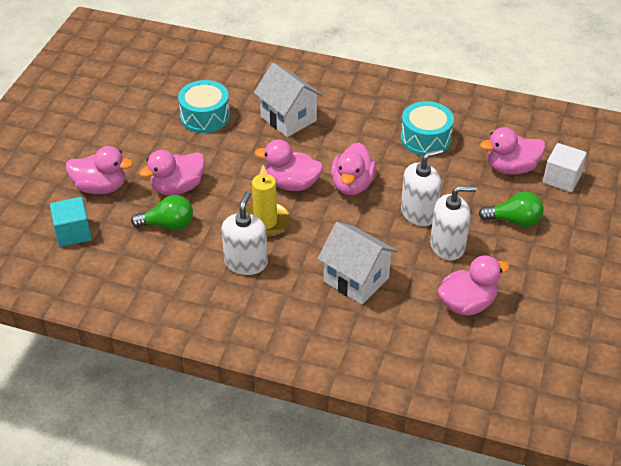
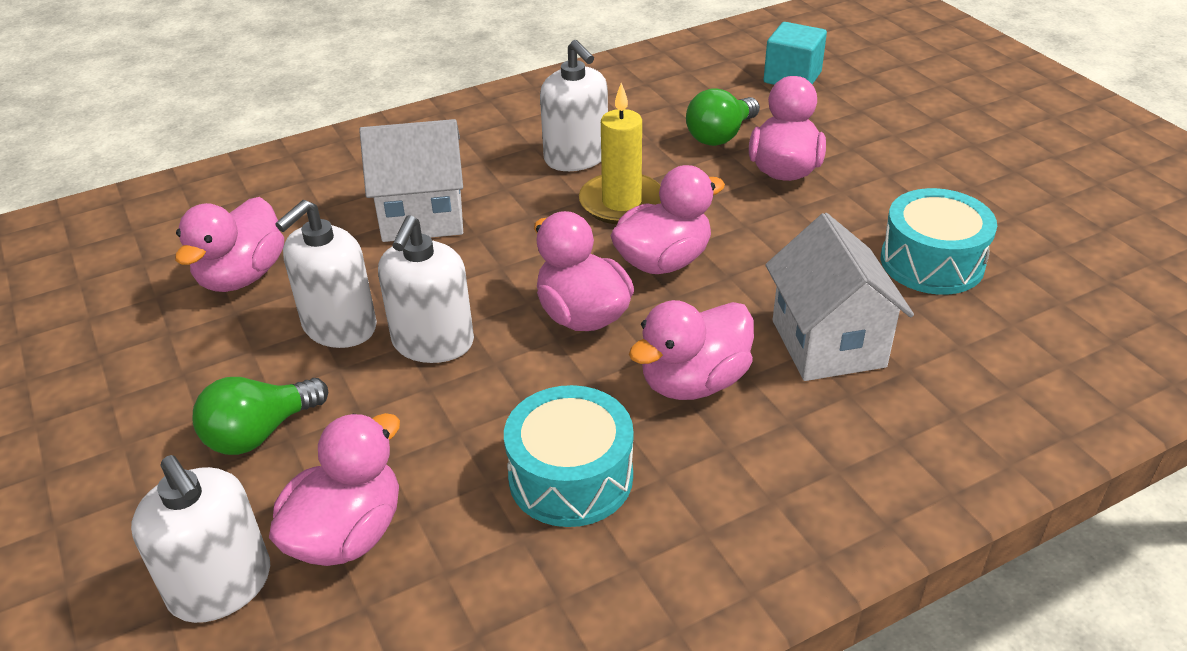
camera: 135 degrees right, 5 degrees down
(100, 187) = (857, 120): pink duck -> pink duck (693, 382)
(288, 119) = (828, 343): white house -> white house turned 75 degrees clockwise
(561, 179) = (221, 586): white cube -> white soap dispenser

